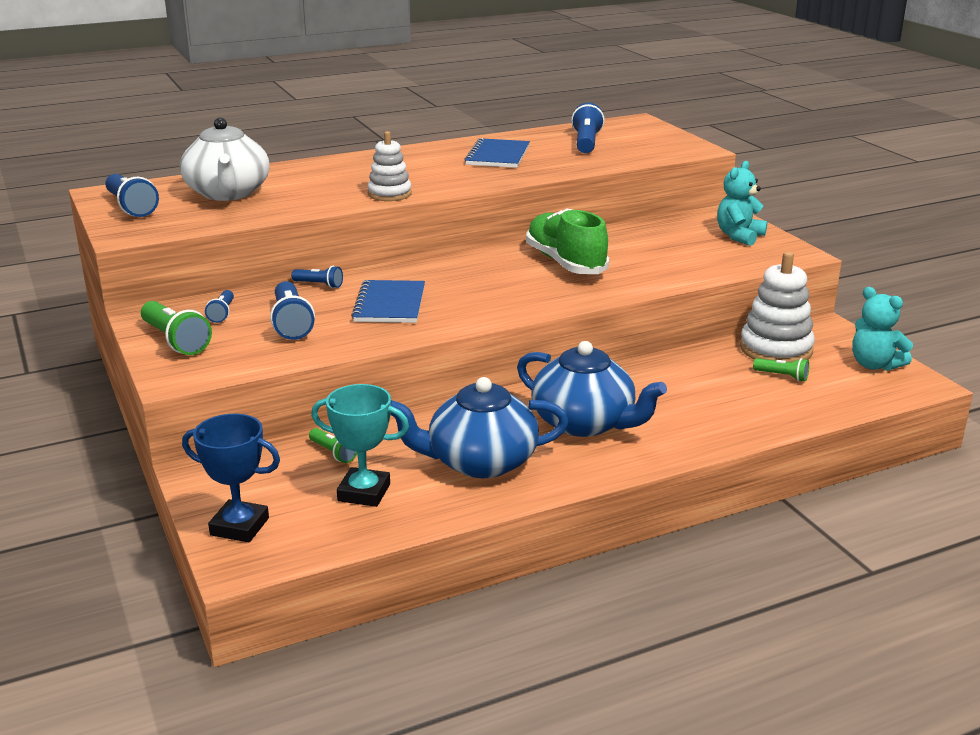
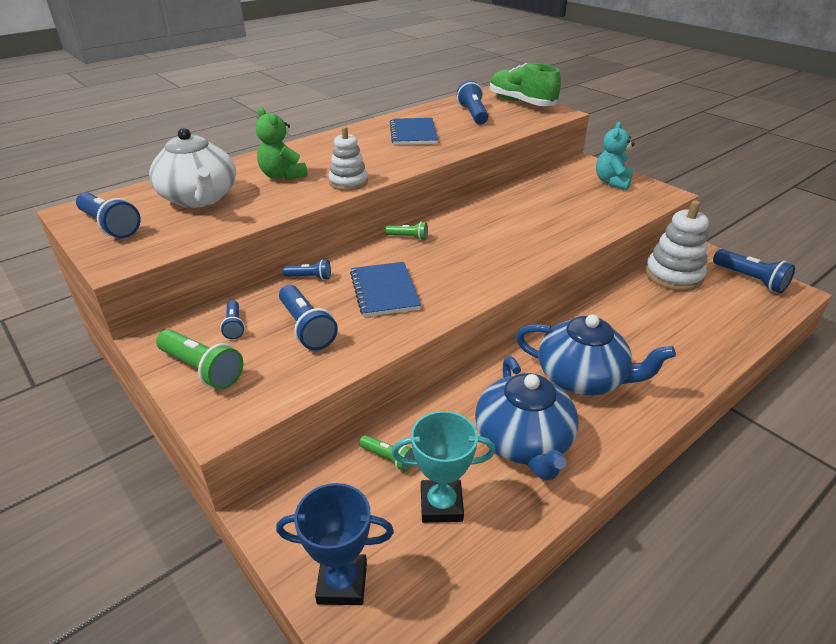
camera: 15 degrees left, 10 degrees up
(323, 182) = (282, 176): none -> green teddy bear
(480, 462) = (523, 442): blue teapot -> blue teapot turned 75 degrees counterclockwise
(565, 263) = (502, 224): green shoe -> green shoe (521, 103)
(782, 376) = (696, 301): green flashlight -> green flashlight (408, 237)
(874, 365) = (750, 279): turquoise teddy bear -> blue flashlight

